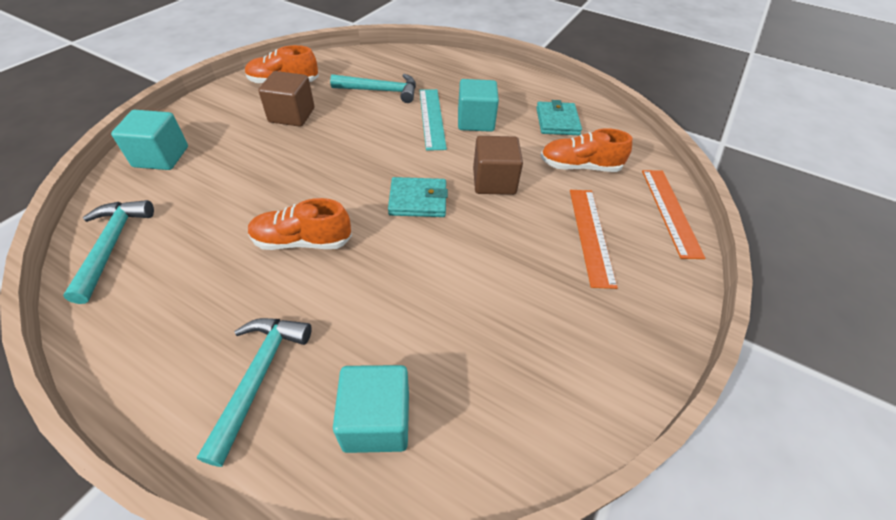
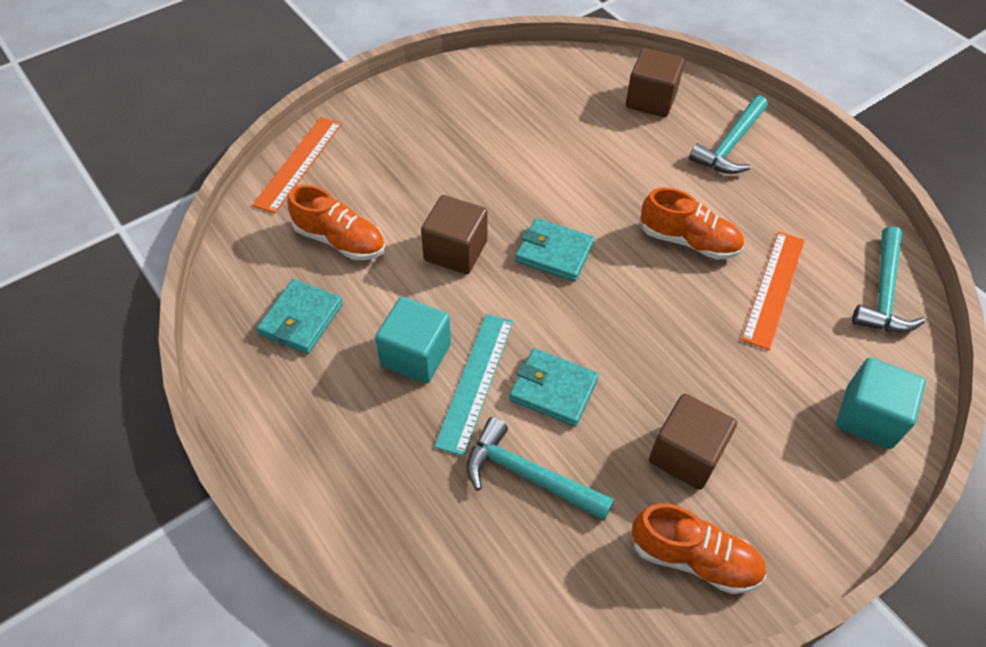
camera: 155 degrees left, 5 degrees up
(376, 421) = (651, 100): turquoise cube -> brown cube
(382, 124) = (553, 390): none -> turquoise wallet
(591, 235) = (401, 165): orange ruler -> orange ruler (773, 288)

